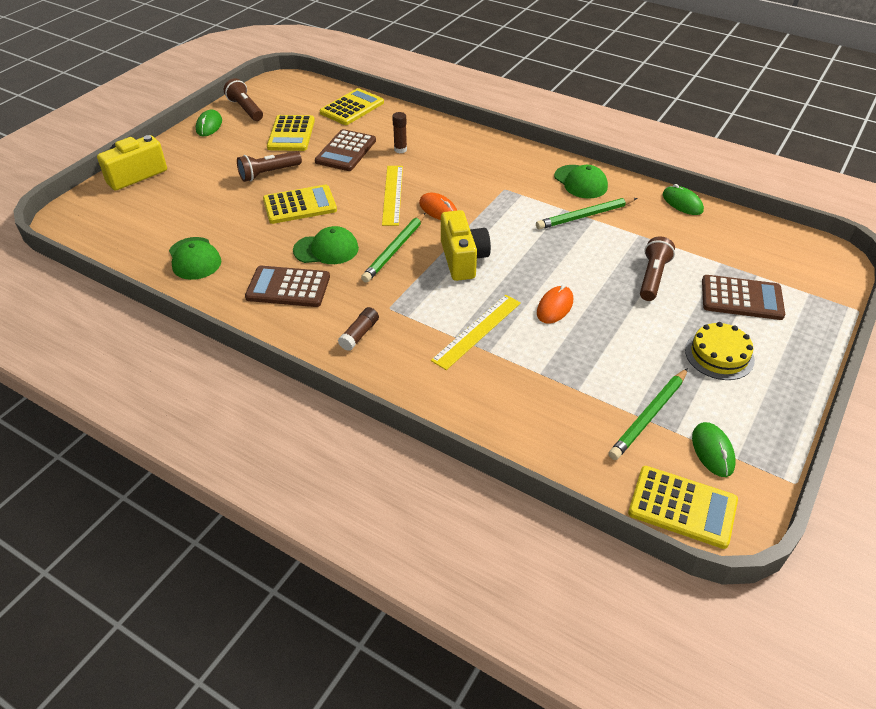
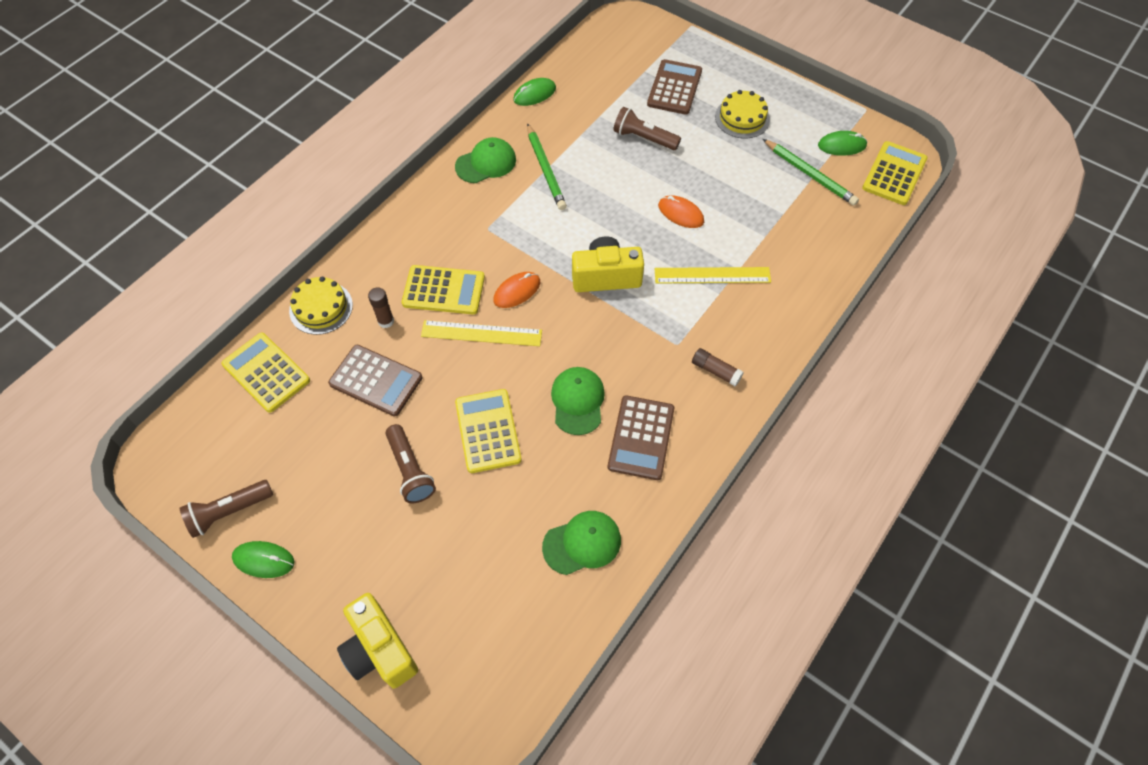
camera: 85 degrees left, 15 degrees up
(291, 134) = (317, 447): yellow calculator -> yellow calculator (443, 290)
(394, 250) = (584, 336): green pencil -> none
(410, 121) = (321, 308): none -> yellow cake
(477, 331) = (712, 275): yellow ruler -> yellow ruler turned 45 degrees counterclockwise

